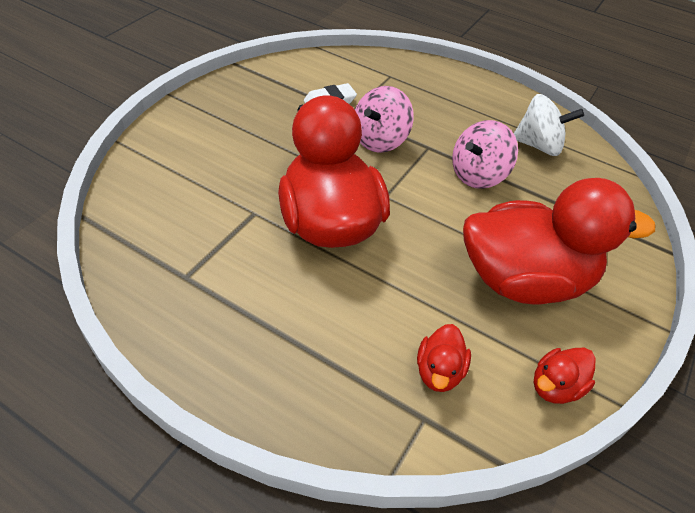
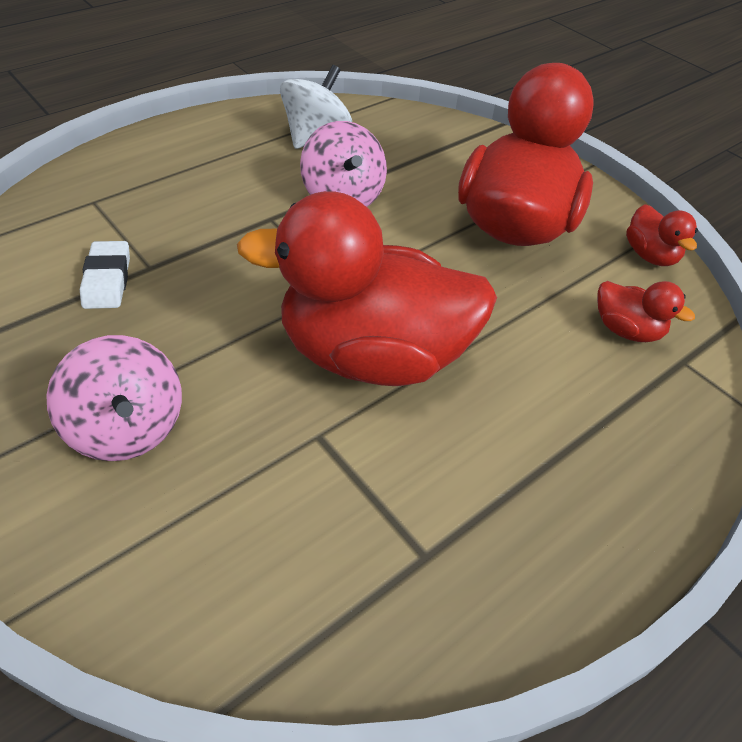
camera: 70 degrees left, 0 degrees up
(380, 140) = (230, 256): pink spinning top -> pink spinning top (127, 428)

